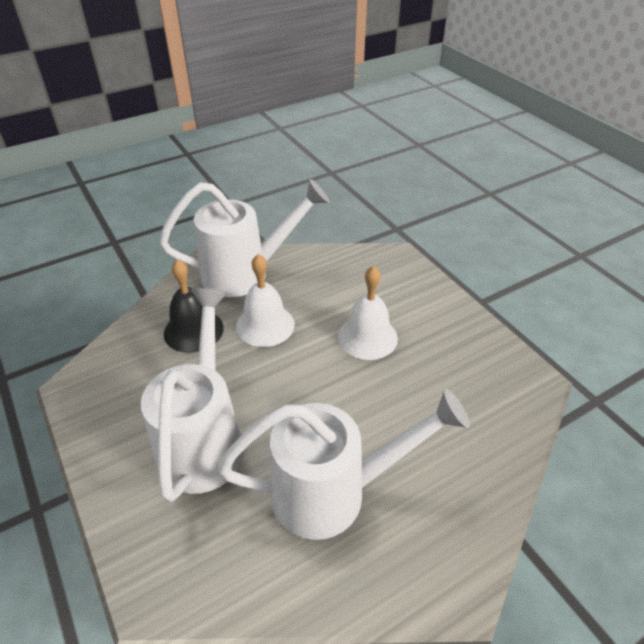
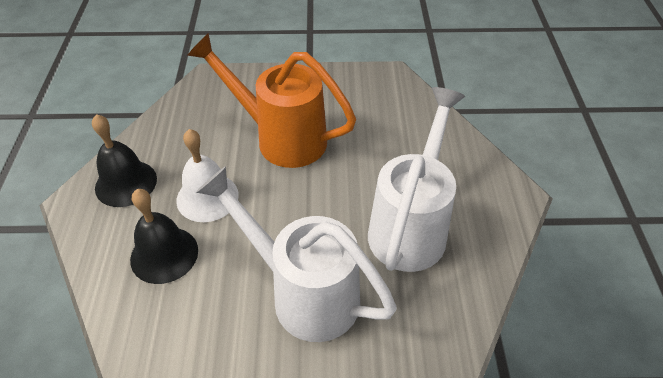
camera: 60 degrees left, 5 degrees up
(247, 273) = (126, 183): white watering can -> black bell
(367, 337) = (280, 138): white bell -> orange watering can

